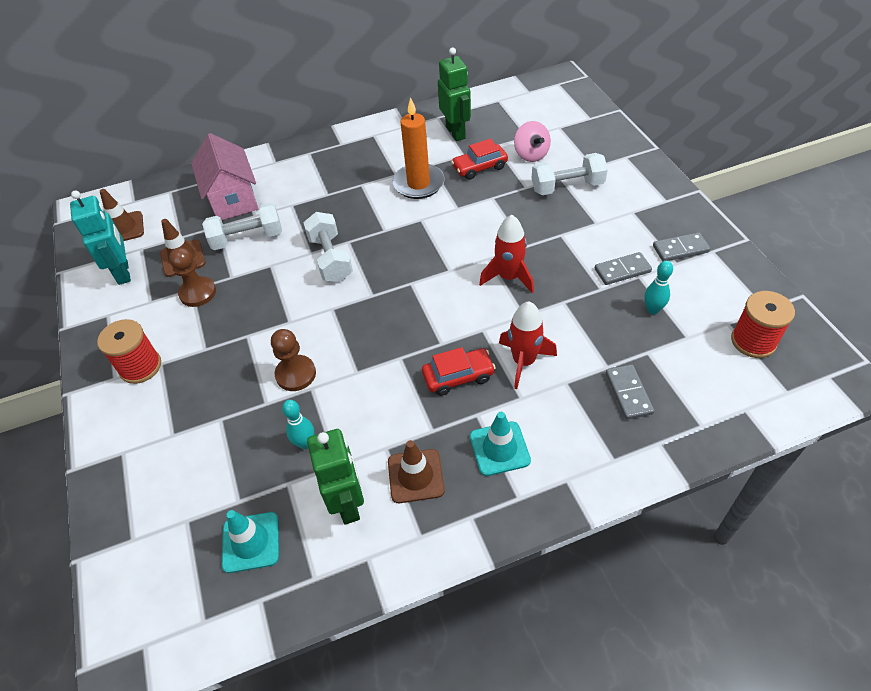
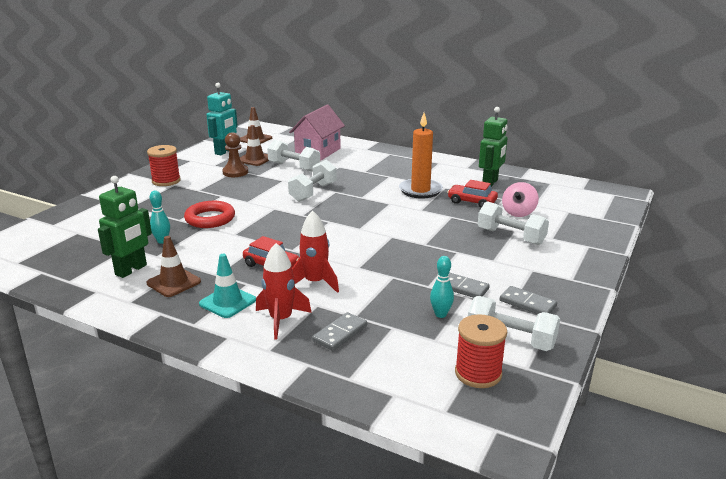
camera: 45 degrees right, 25 degrees down
(251, 542) = (78, 254): turquoise traffic cone -> none
(296, 374) = (210, 218): brown pawn -> red ring
(508, 277) = (384, 249): red rocket -> red rocket (281, 320)
(721, 292) = (510, 339): none -> white dumbbell

